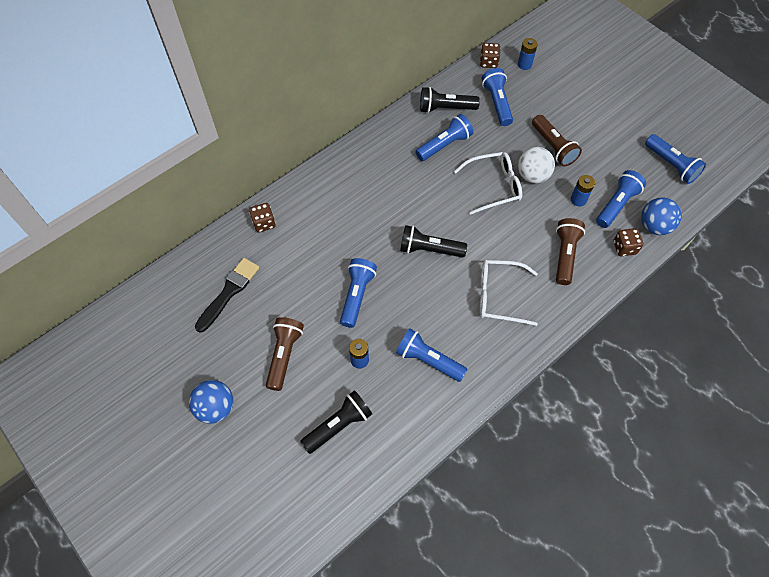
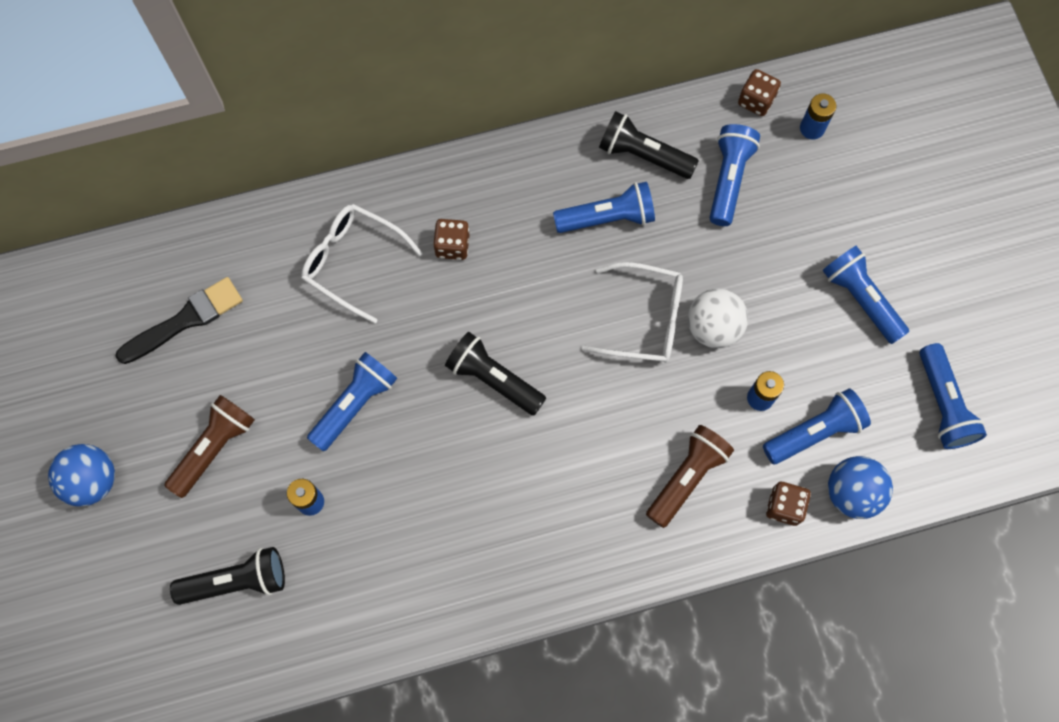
camera: 25 degrees right, 10 degrees up
(264, 223) = (282, 233): brown dice -> brown dice (452, 246)
(428, 360) = (403, 546): blue flashlight -> blue flashlight (860, 299)
(500, 296) = (555, 497): white glasses -> white glasses (353, 262)
(553, 147) = (773, 293): brown flashlight -> none

